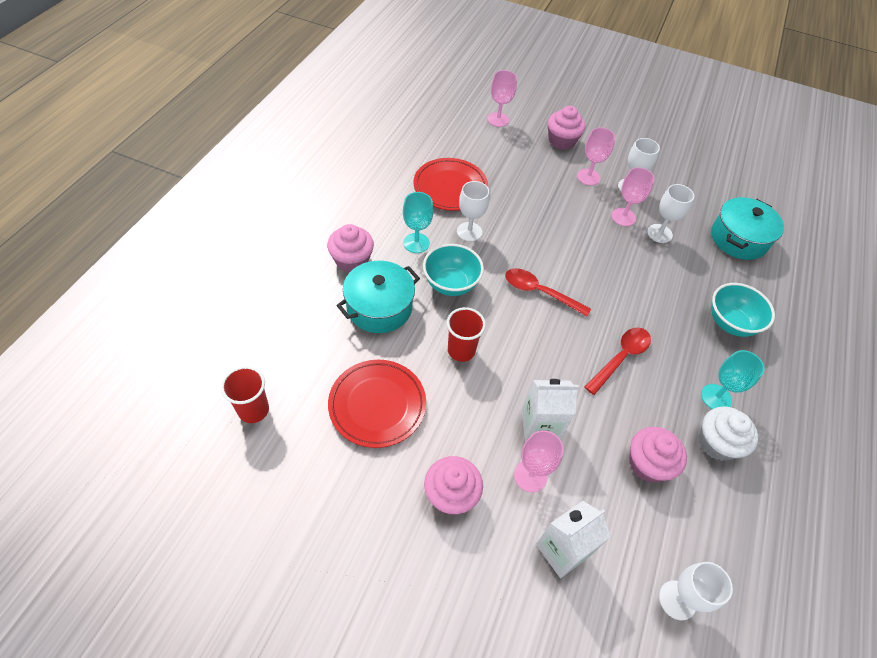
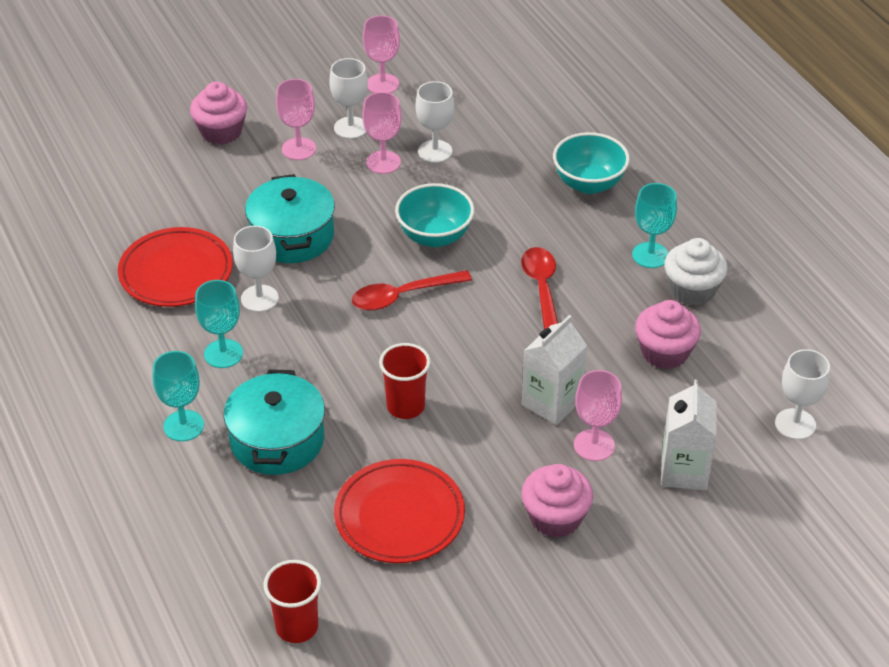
camera: 45 degrees left, 10 degrees down
(352, 260) = (183, 426): pink cupcake -> turquoise goblet
(451, 284) = (313, 360): turquoise bowl -> turquoise bowl (434, 236)
(498, 119) = (121, 161): pink goblet -> pink goblet (382, 84)
(738, 239) = (506, 100): turquoise pot -> turquoise pot (292, 236)

